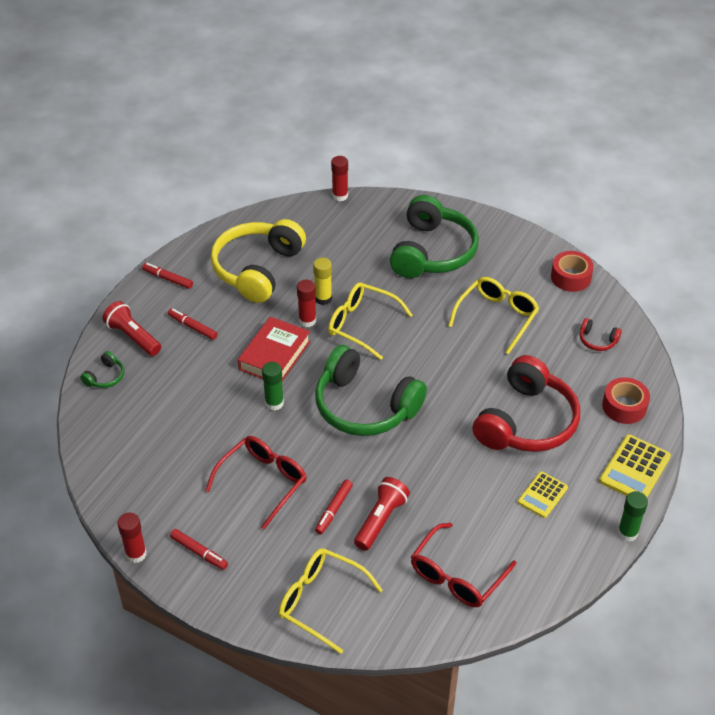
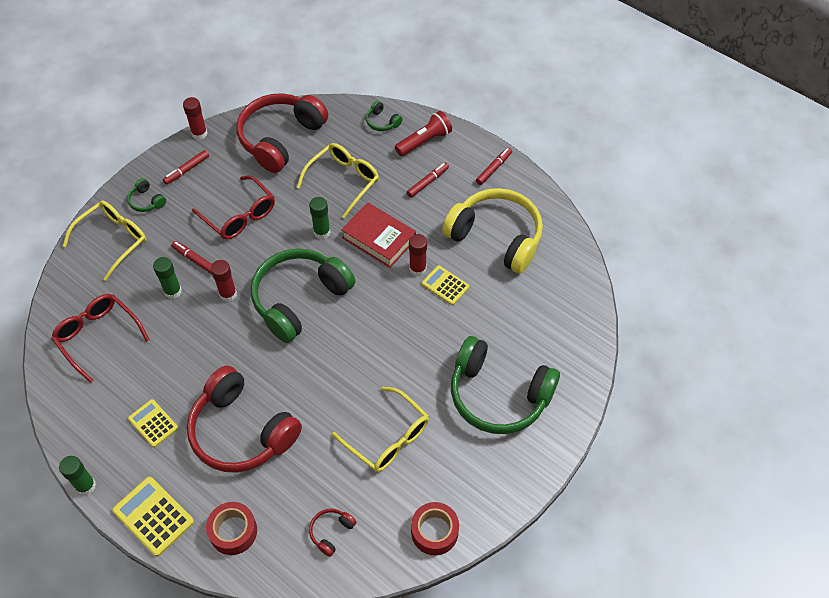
camera: 100 degrees right, 10 degrees up
(138, 467) = (280, 138): none -> red headphones
(255, 582) = (146, 201): none -> green headphones
(323, 298) = (445, 285): yellow glue stick -> yellow calculator
(340, 196) = (601, 322): red glue stick -> red glue stick (228, 294)
(361, 324) = (403, 312): yellow glasses -> yellow glasses (344, 181)
(380, 520) = (173, 291): red flashlight -> green glue stick

